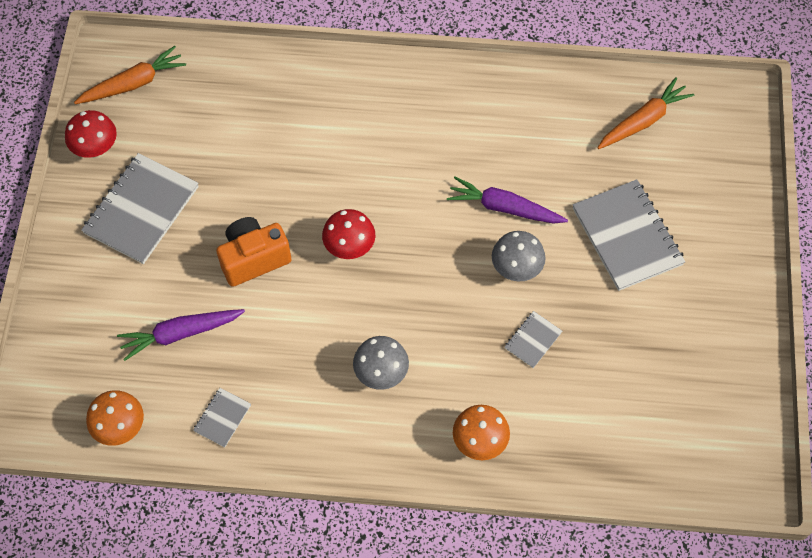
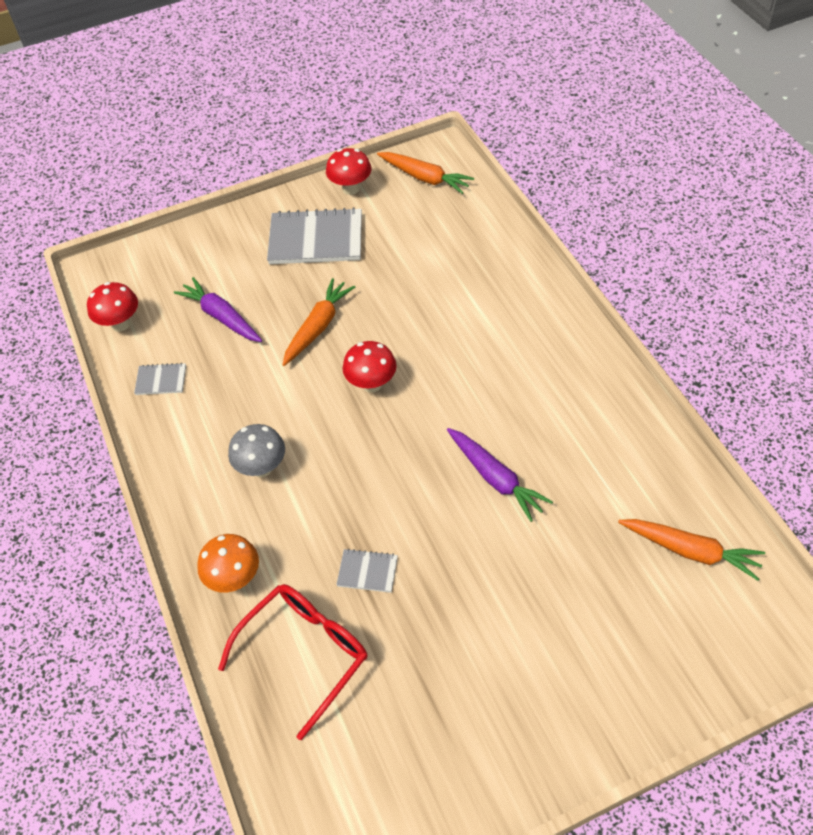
camera: 65 degrees right, 10 degrees down
(121, 428) = (120, 324): orange mushroom -> red mushroom
(254, 259) = (318, 327): orange camera -> orange carrot
(504, 208) = (495, 478): purple carrot -> purple carrot turned 150 degrees clockwise
(516, 269) = (435, 520): grey mushroom -> none
(578, 418) = (305, 653): none -> red glasses
(627, 236) = (540, 601): grey notebook -> none

